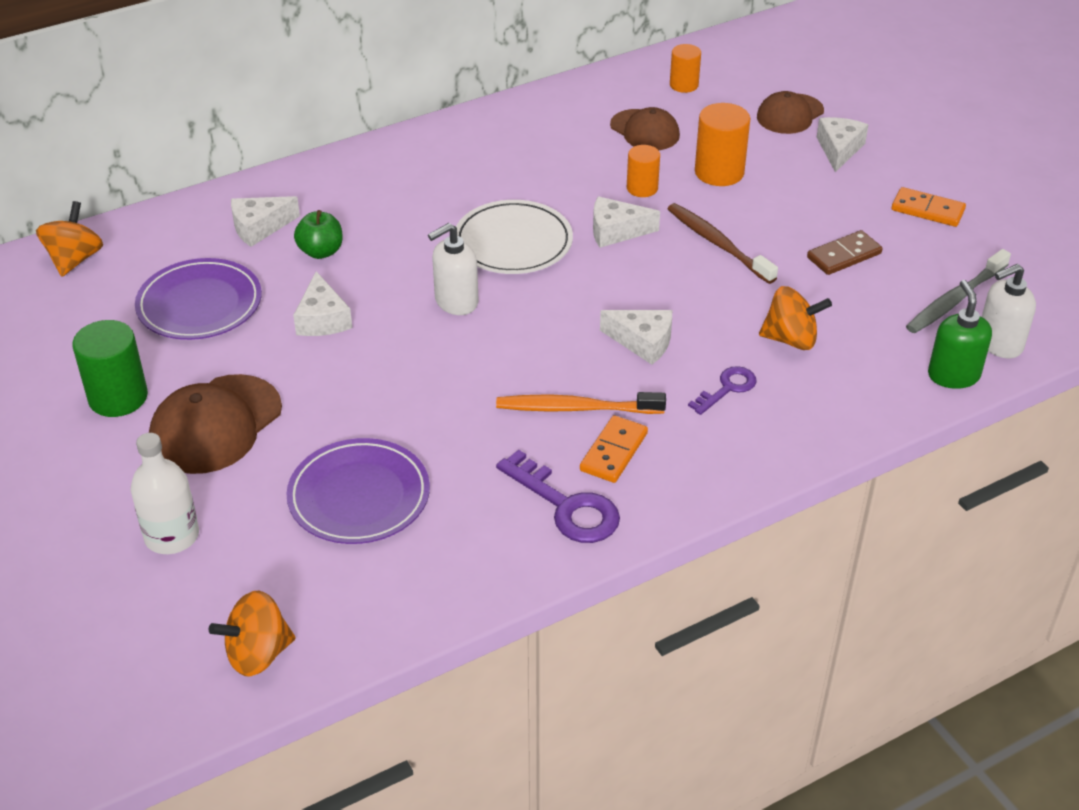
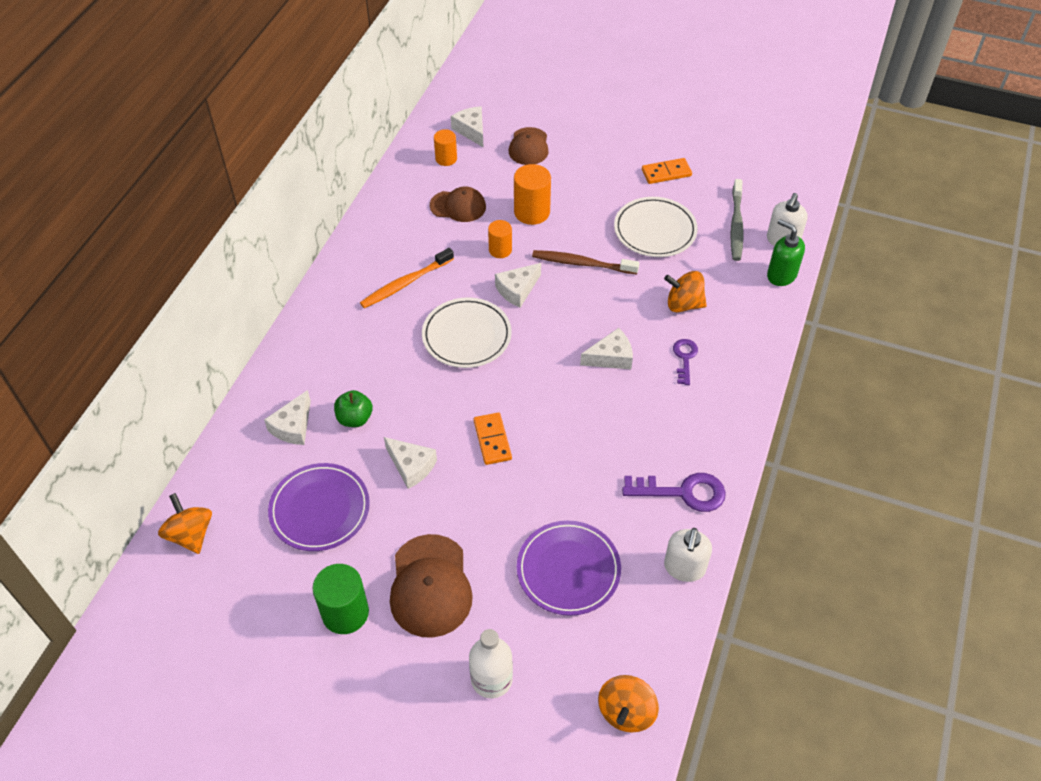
camera: 40 degrees left, 10 degrees up
(456, 302) = (478, 400): white soap dispenser -> white soap dispenser (684, 568)
(576, 408) = (622, 426): orange toothbrush -> orange toothbrush (405, 283)
(614, 452) = (670, 440): orange domino -> orange domino (492, 440)
(791, 339) = (683, 304): orange spinning top -> orange spinning top turned 135 degrees counterclockwise
(839, 149) = (580, 157): white cheese -> white cheese (471, 130)
(844, 255) = (655, 230): brown domino -> white plate

